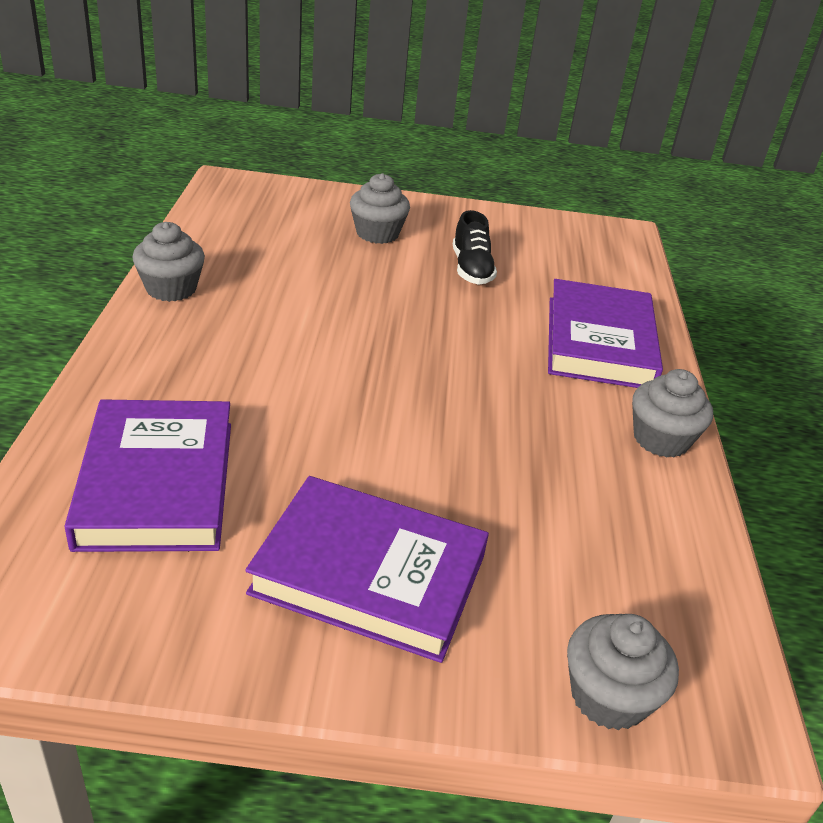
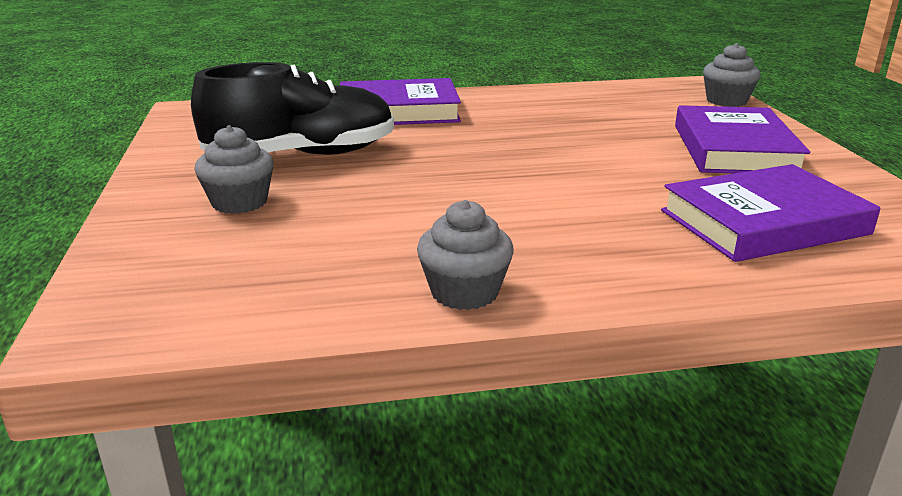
camera: 100 degrees left, 10 degrees down
(471, 269) = (302, 155): black shoe -> black shoe, size x1.98
(661, 439) = (505, 95): grey cupcake -> none

